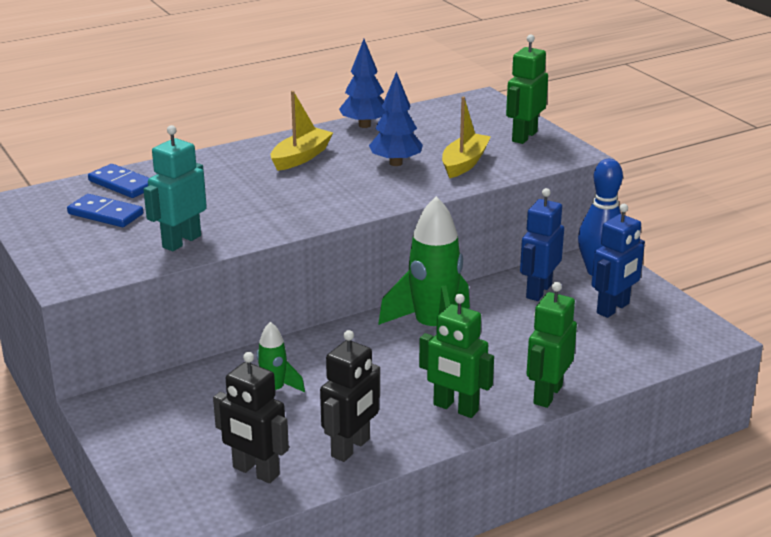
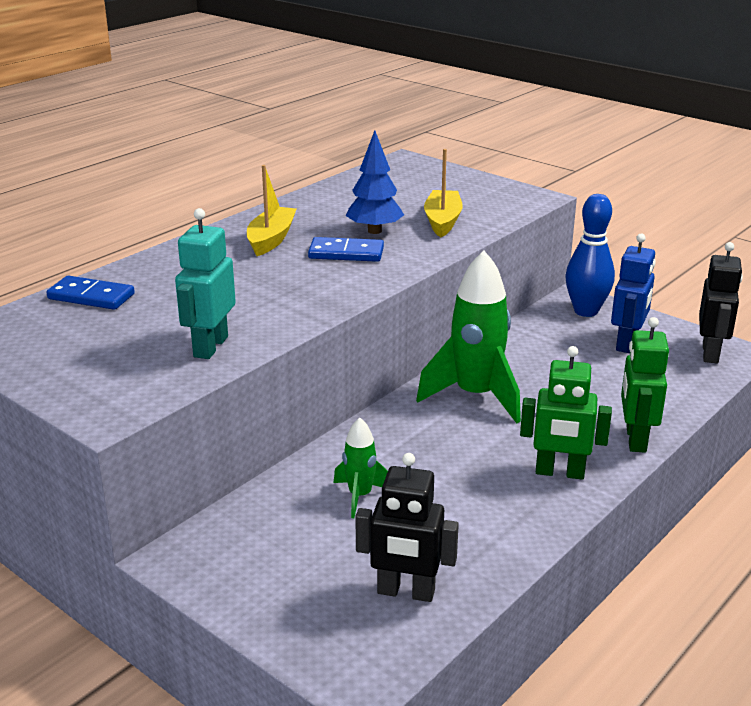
camera: 20 degrees left, 0 degrees up
(105, 214) = (96, 332): blue domino -> blue domino (346, 253)
(351, 448) = (488, 540): black robot -> black robot (711, 353)
(364, 125) = (311, 199): blue tree -> none
(524, 136) = (476, 189): green robot -> none
(538, 291) = (546, 339): blue robot -> none

